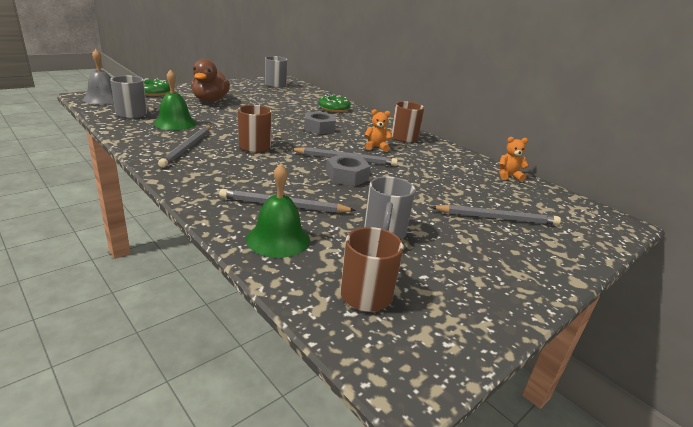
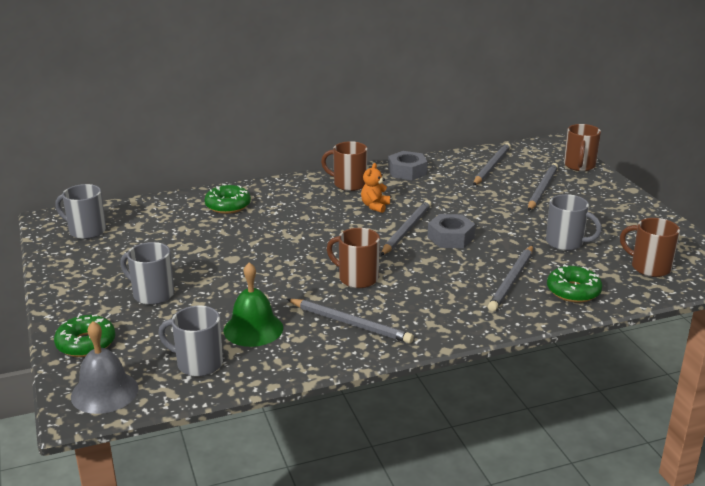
camera: 65 degrees left, 0 degrees up
(210, 100) = (152, 294): brown duck -> grey mug
(278, 239) = (573, 291): green bell -> green donut
(319, 128) = (303, 228): grey nut -> grey nut (407, 171)
(508, 176) = (461, 159): orange teddy bear -> none
(513, 190) = (491, 167): none -> grey pencil
(589, 241) = (579, 166): none -> brown mug

